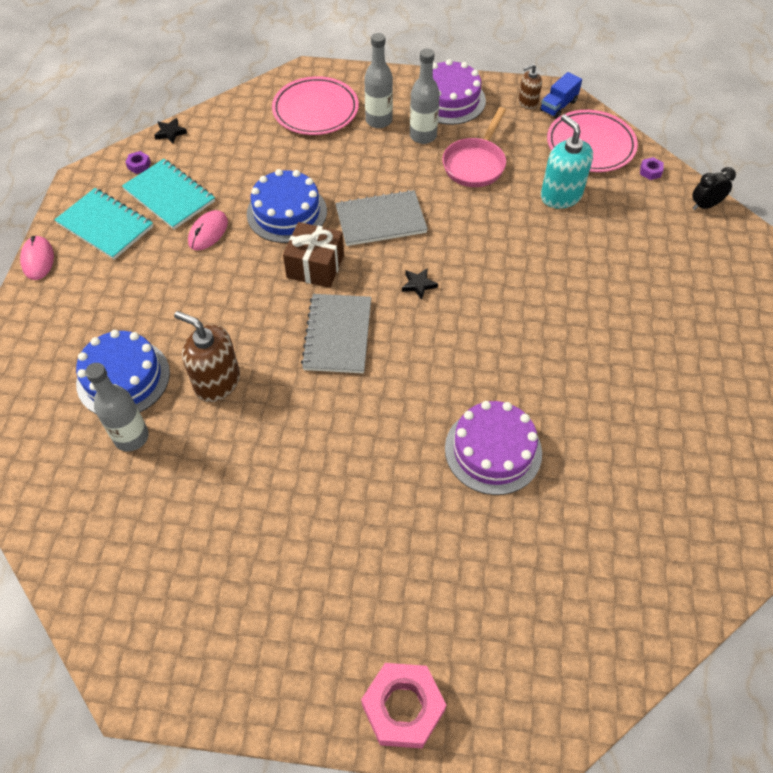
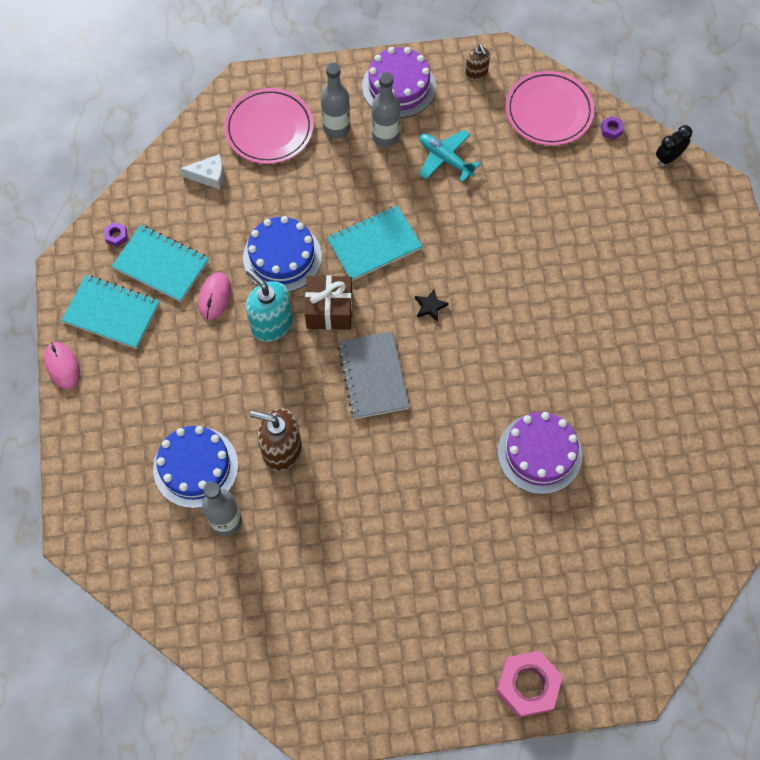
camera: 15 degrees left, 10 degrees up
(170, 133) = (132, 190): black star -> none
(245, 135) = (209, 176): none -> white cheese
(381, 220) = (374, 244): grey notebook -> turquoise notebook
(475, 164) = (445, 159): pink pan -> turquoise plane
(527, 103) = (476, 73): brown soap dispenser -> brown soap dispenser turned 75 degrees counterclockwise
(558, 106) = (507, 70): blue truck -> none
(560, 196) = (534, 177): turquoise soap dispenser -> turquoise soap dispenser (272, 324)

